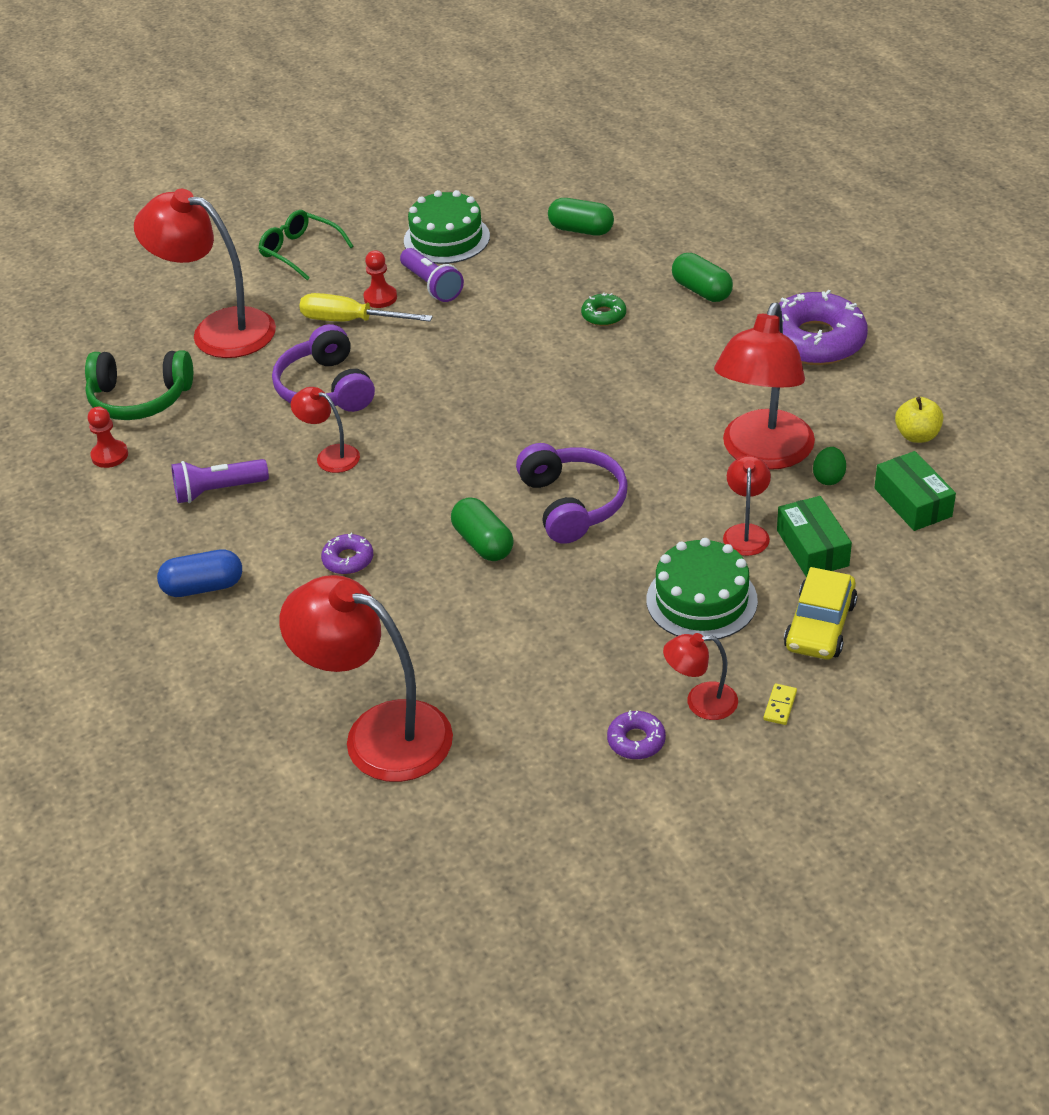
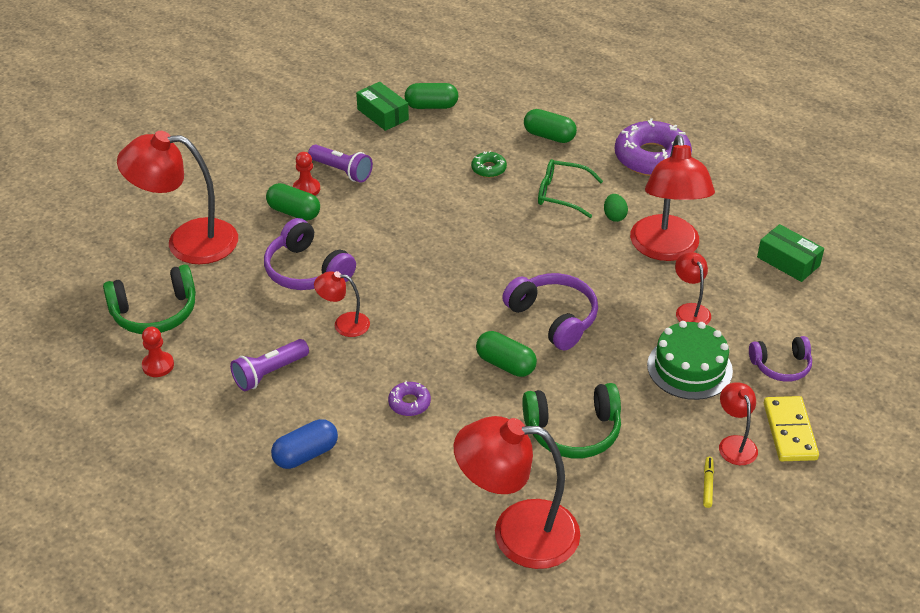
camera: 25 degrees left, 0 degrees up
(300, 251) = (217, 164): green glasses -> green glasses (561, 194)
(351, 321) = (294, 212): yellow screwdriver -> green capsule
(446, 238) = (331, 132): green cake -> none
(514, 637) = (573, 431): none -> green headphones
(636, 740) = (707, 484): purple donut -> yellow marker
(701, 702) = (735, 444): red lamp -> red lamp turned 105 degrees clockwise
(780, 706) = (789, 431): yellow domino -> yellow domino, size x2.21
(812, 548) = (742, 310): green box -> green box (383, 114)
(820, 626) = (781, 366): yellow car -> purple headphones
(828, 478) = (722, 257): green egg -> green egg (614, 216)
(917, 435) = (762, 212): yellow apple -> none

